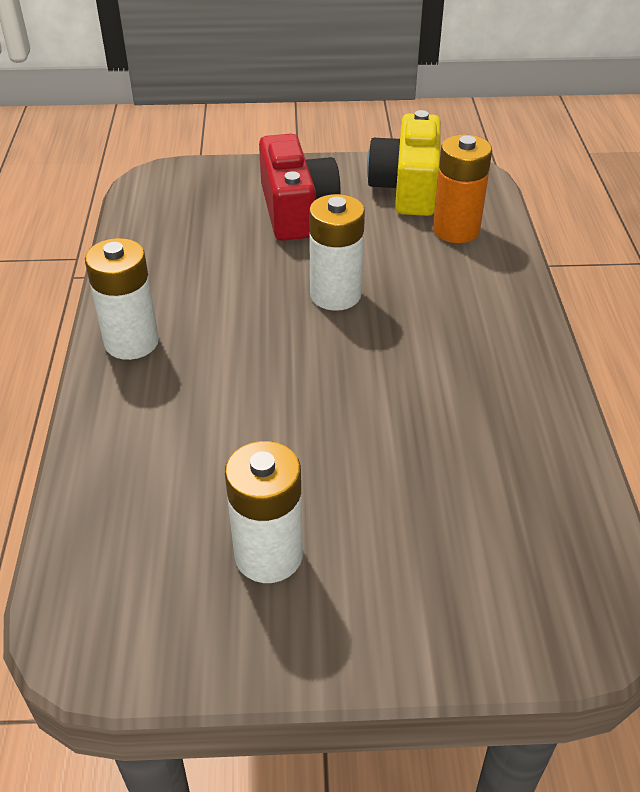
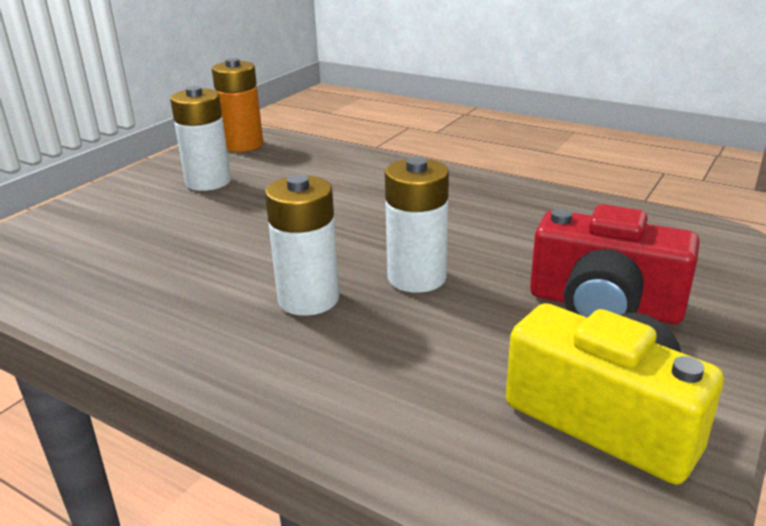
camera: 125 degrees right, 15 degrees down
(131, 342) = (454, 183): white battery -> white battery (308, 299)
(456, 230) = (456, 413): orange battery -> orange battery (243, 145)

